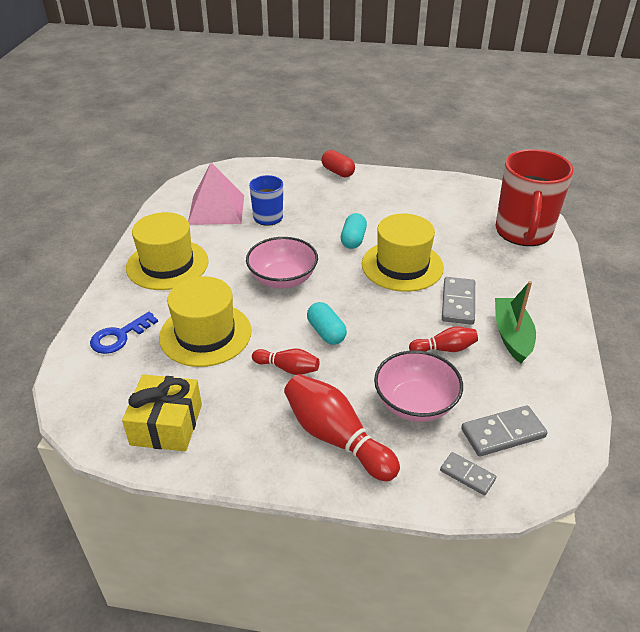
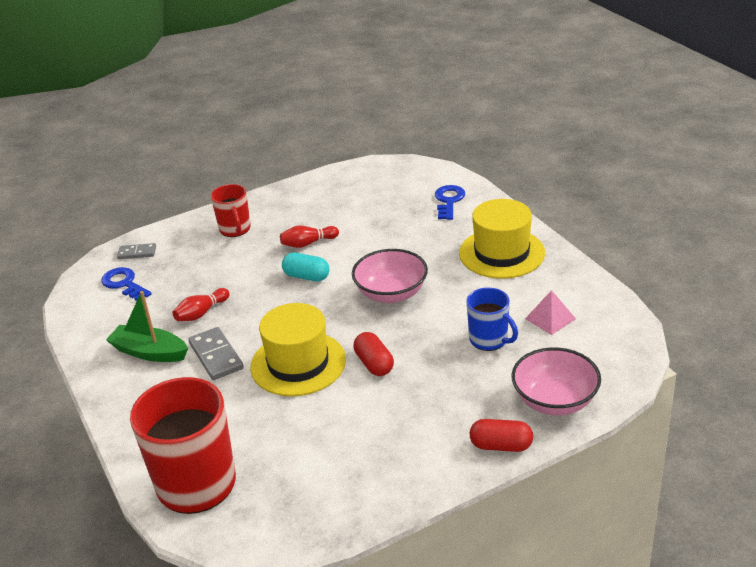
camera: 145 degrees right, 5 degrees down
(166, 424) = (346, 186): yellow gift -> none
(205, 334) = (393, 231): yellow hat -> none
(216, 209) = (550, 318): pink pyramid -> pink pyramid, size x0.54
(336, 438) = (235, 229): red bowling pin -> red mug
(353, 240) = (374, 364): turquoise capsule -> red capsule
(415, 403) = (198, 269): pink bowl -> pink bowl (555, 401)
(503, 433) = (124, 284): grey domino -> blue key
(512, 336) = (149, 352): green boat -> green boat turned 150 degrees clockwise

